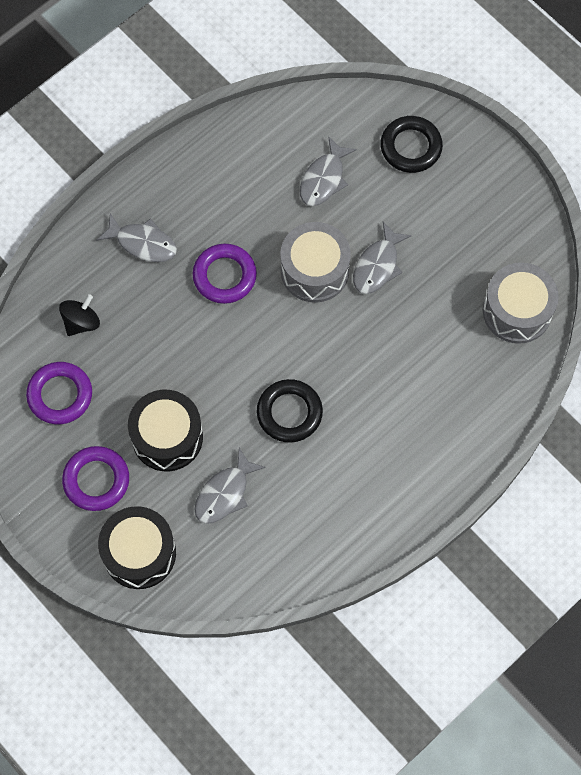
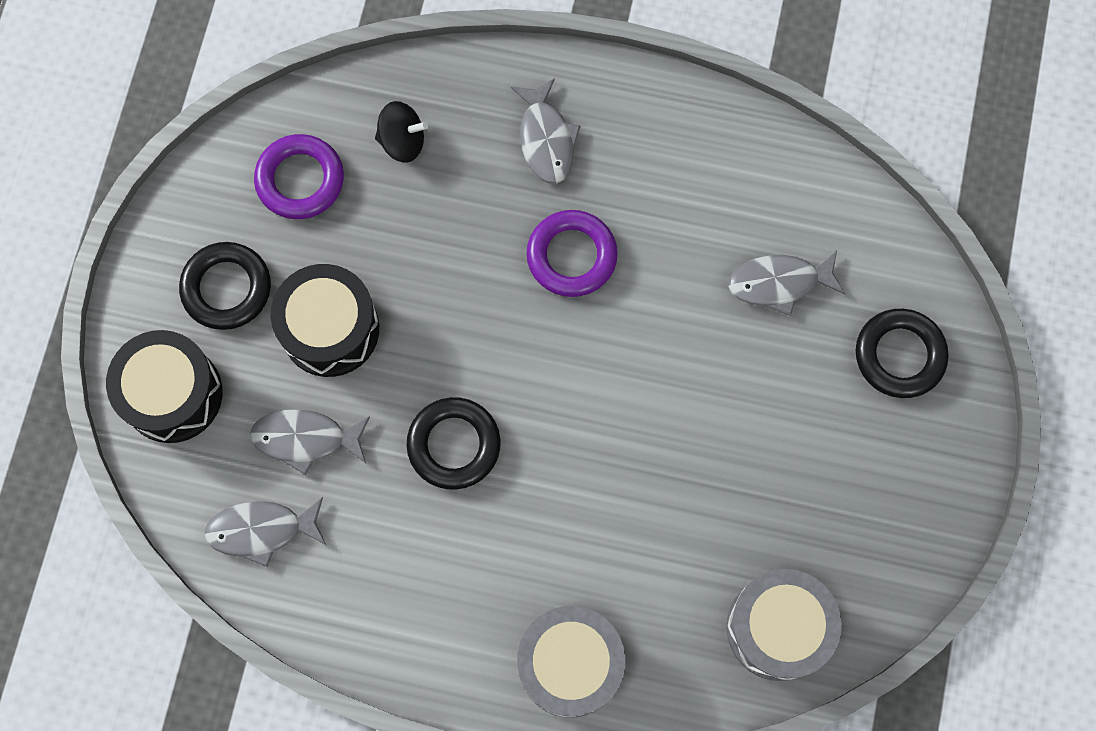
camera: 55 degrees right, 5 degrees up
(96, 480) = (227, 288): purple ring -> black ring
(314, 270) = (653, 352): grey drum -> grey drum (570, 664)
(377, 265) = (714, 421): grey fish -> grey fish (261, 530)

